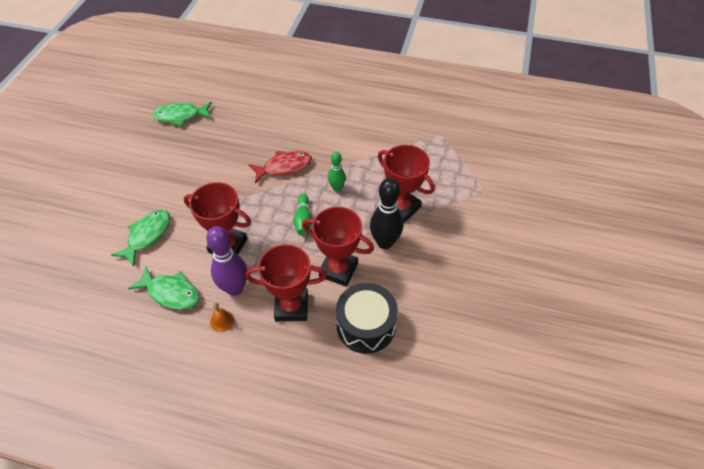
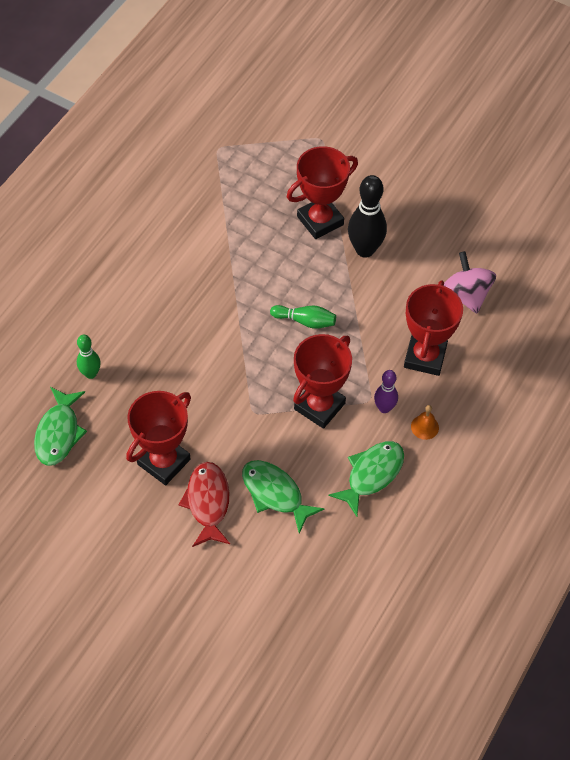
camera: 75 degrees left, 5 degrees up
(234, 288) = (384, 408): purple bowling pin -> purple bowling pin, size x0.58
(284, 167) = (210, 324): red fish -> red fish (208, 502)
(337, 188) = (267, 276): green bowling pin -> green bowling pin (91, 374)
(338, 270) = (389, 302): red trophy -> red trophy (164, 462)
(366, 326) = (466, 295): black drum -> pink spinning top

